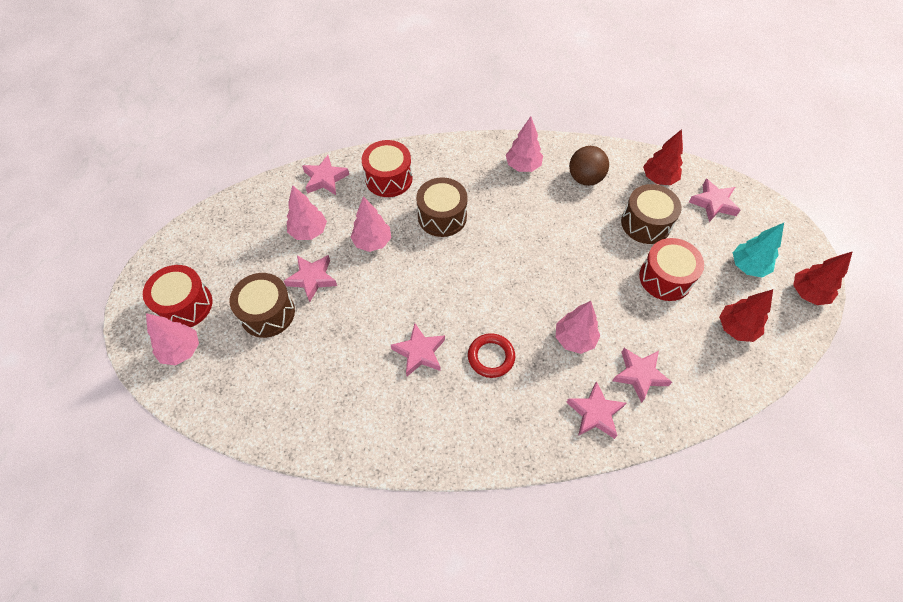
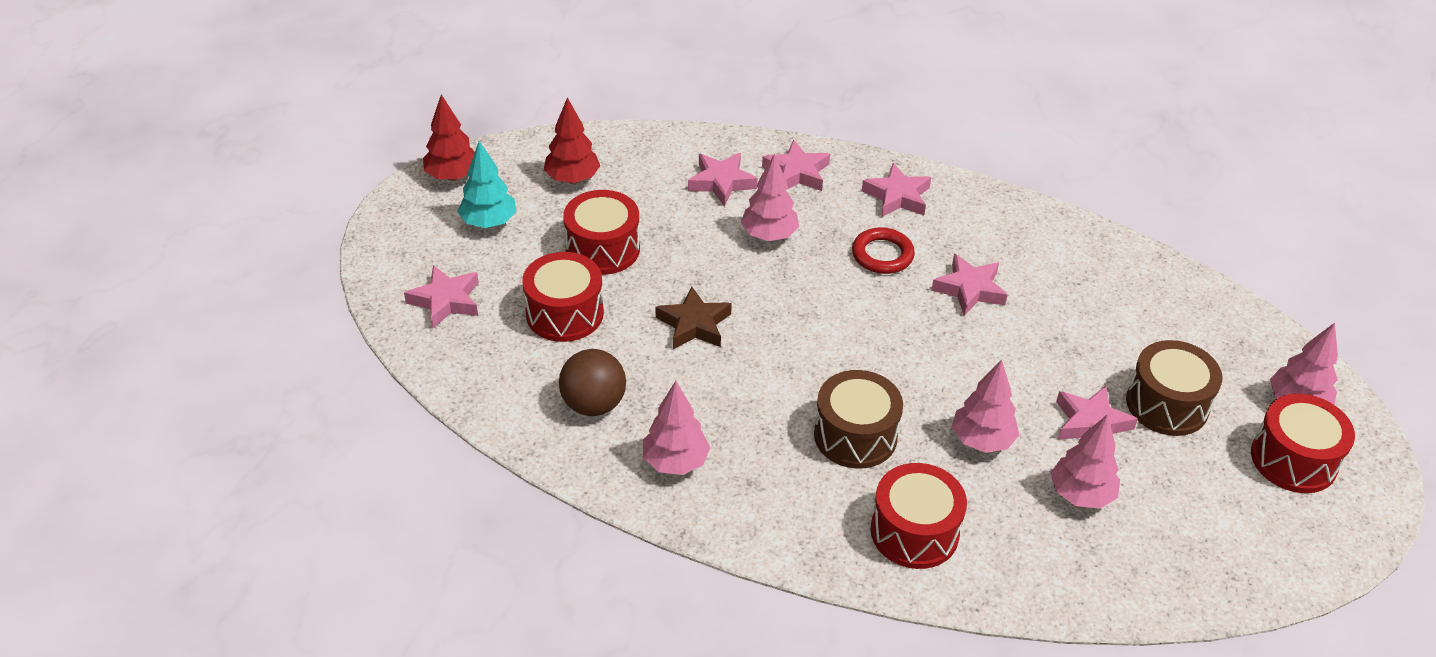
camera: 155 degrees left, 15 degrees down
(325, 179) = (1029, 577): pink star -> pink star (897, 196)
(571, 248) = (694, 324): none -> brown star
(646, 223) = (564, 313): brown drum -> red drum
(658, 179) = (485, 360): red tree -> none

